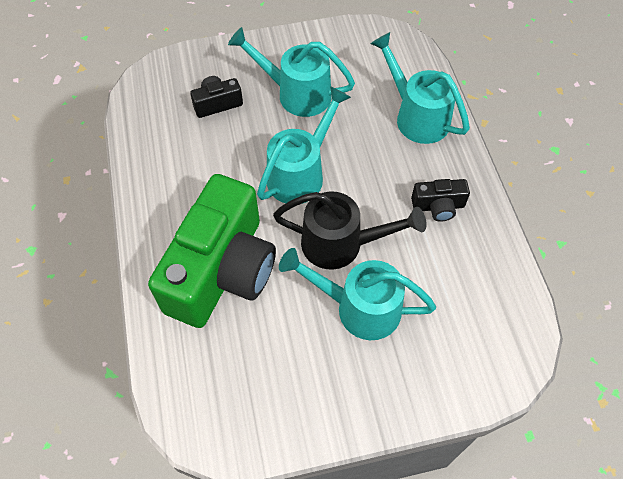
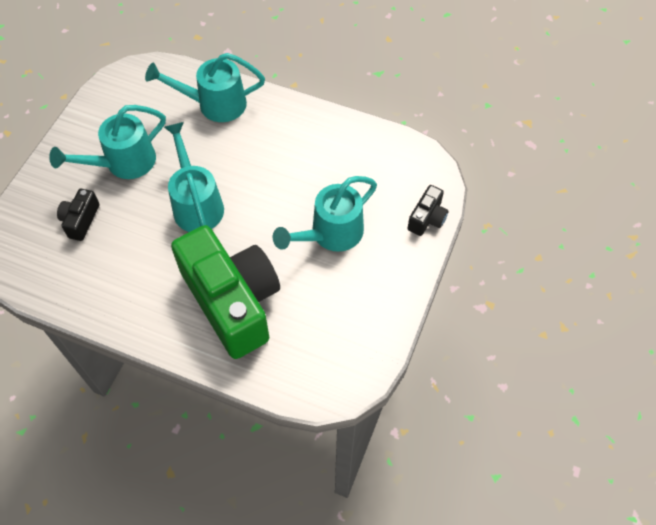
camera: 55 degrees left, 0 degrees up
(341, 244) = (275, 214): black watering can -> none
(438, 206) = (295, 140): black camera -> black camera (427, 218)

